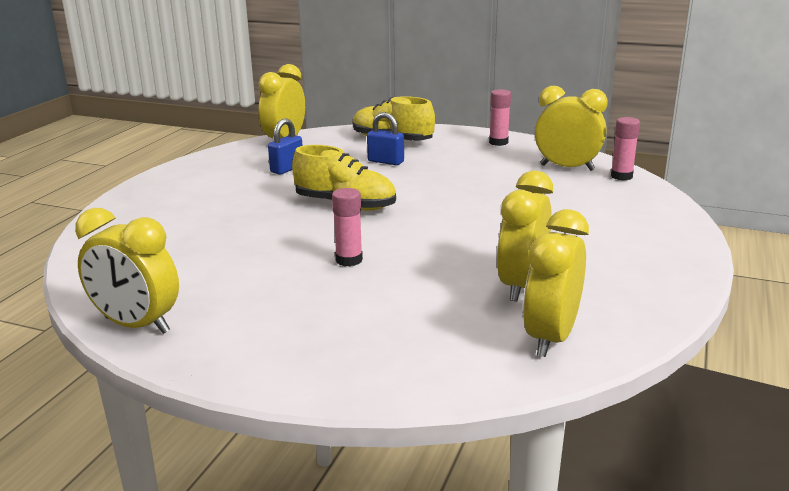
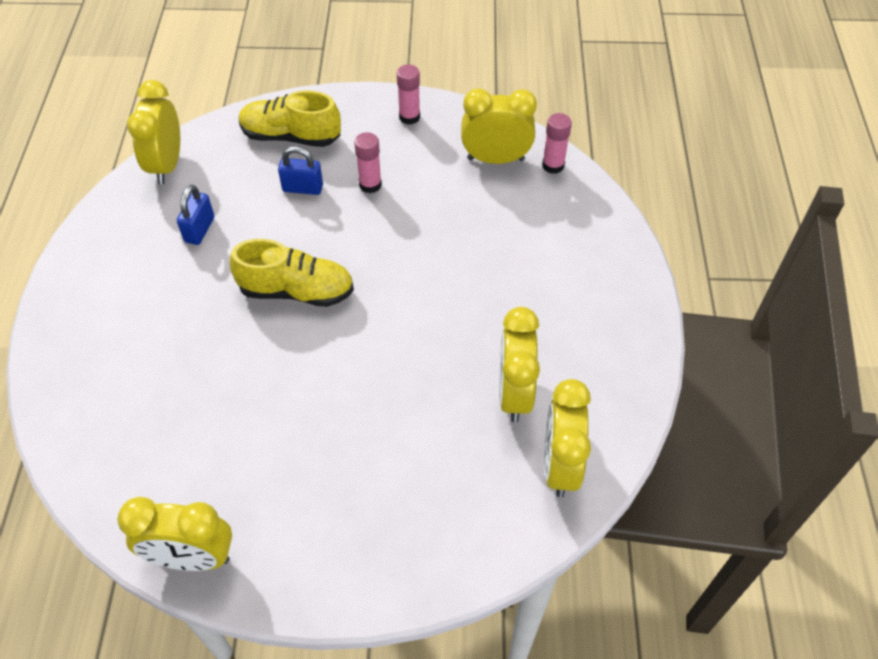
camera: 20 degrees left, 30 degrees up
(349, 260) = (343, 394): pink glue stick -> pink glue stick (370, 185)

